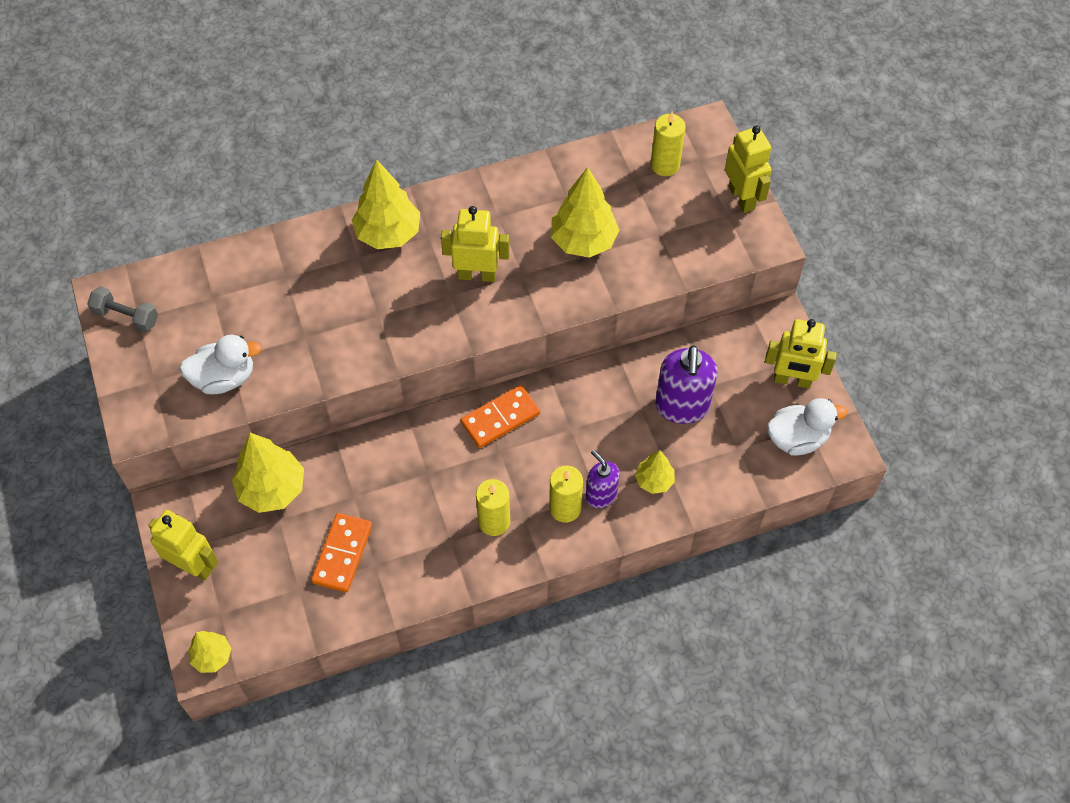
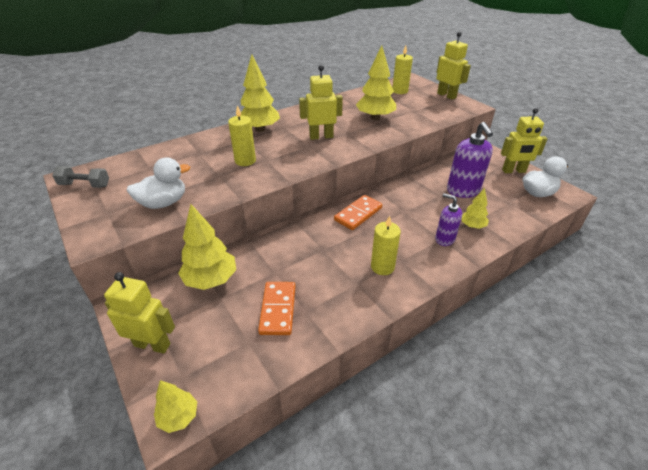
camera: 15 degrees left, 20 degrees down
(565, 508) = (426, 250): yellow candle -> yellow candle (245, 161)

